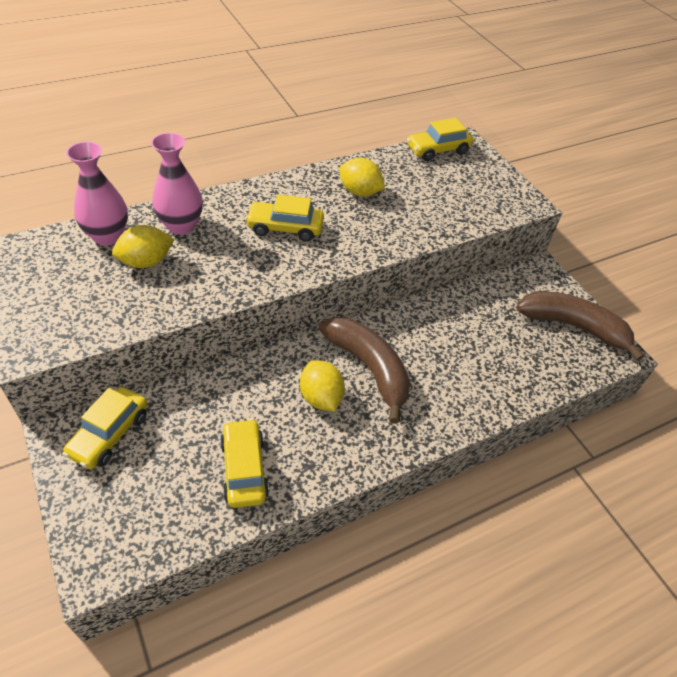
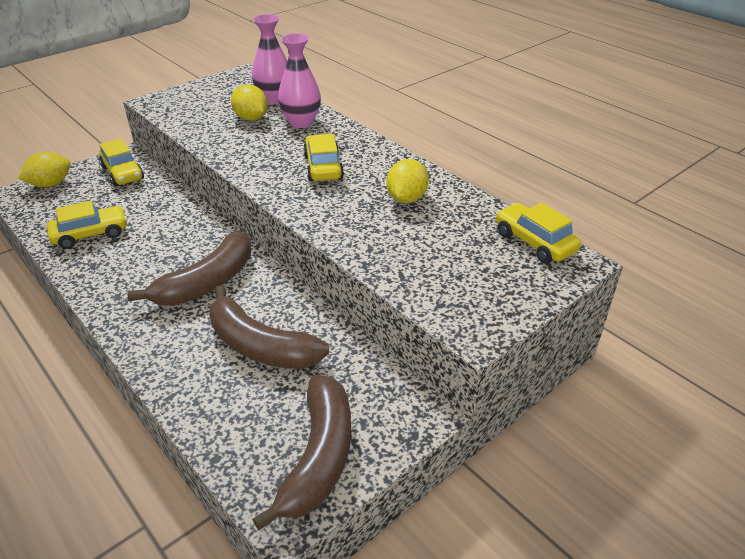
camera: 80 degrees right, 10 degrees down
(109, 434) = (123, 173): yellow car -> yellow car turned 135 degrees counterclockwise
(321, 397) = (167, 259): yellow lemon -> yellow lemon (50, 184)
(462, 342) = (260, 345): none -> brown banana

